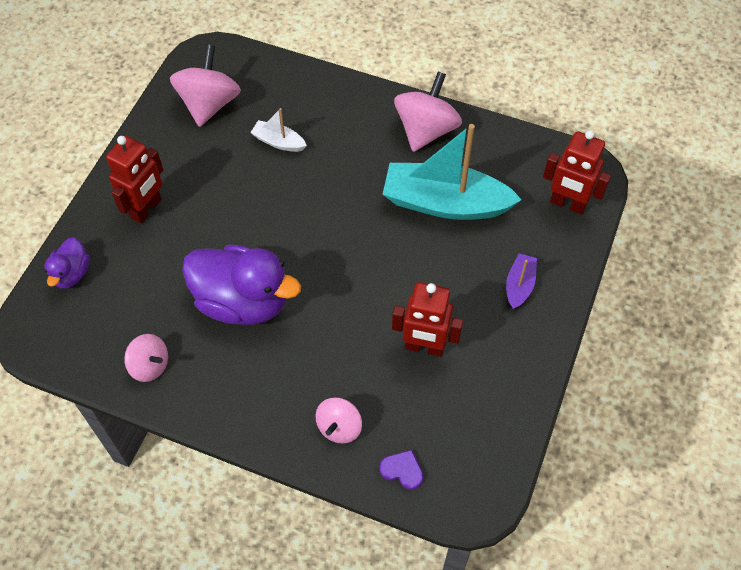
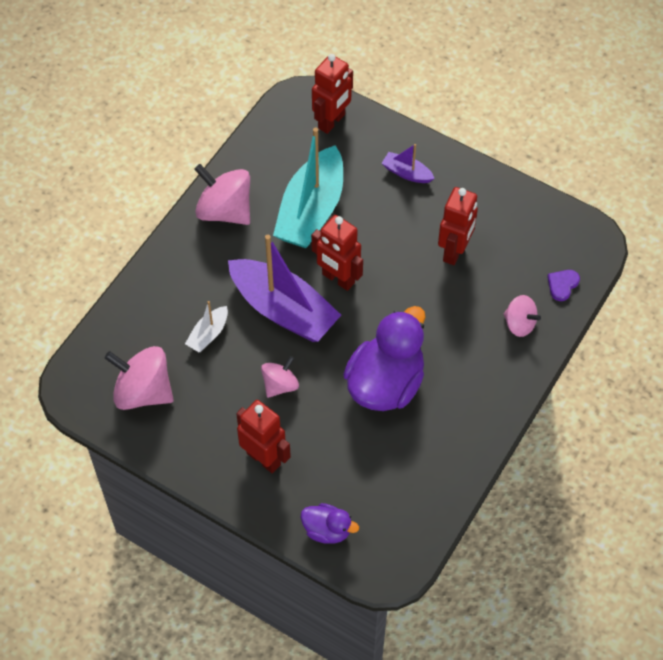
camera: 80 degrees left, 0 degrees up
(150, 365) = (439, 465): pink spinning top -> pink spinning top (280, 385)
(317, 198) = (283, 310): none -> purple boat
(364, 240) = (338, 279): none -> red robot

